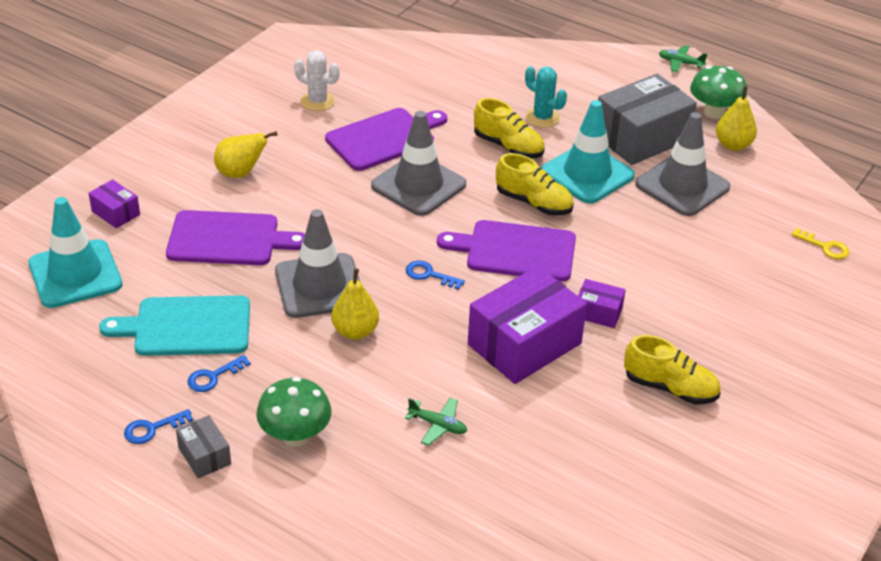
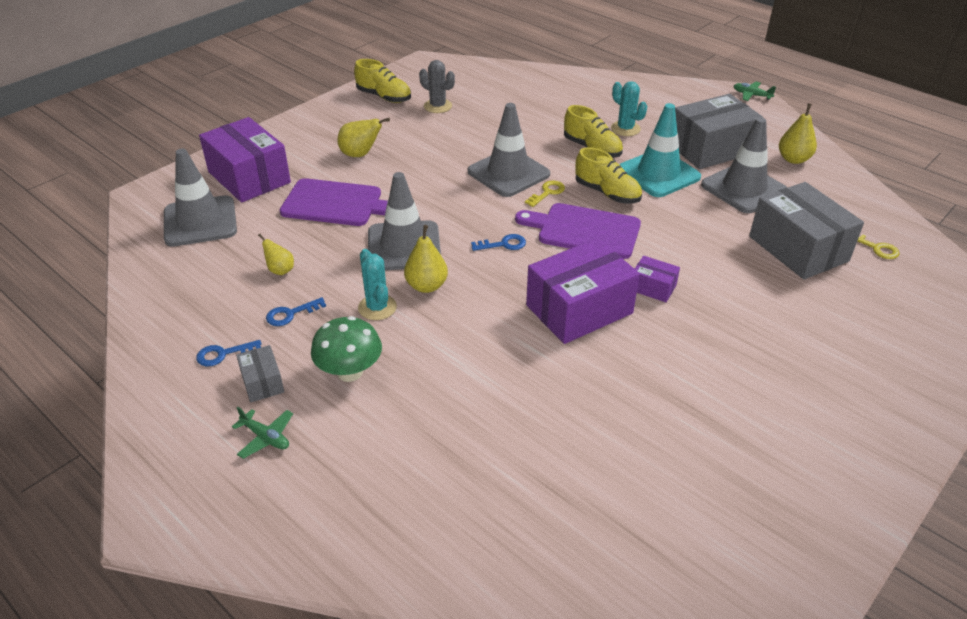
camera: 10 degrees right, 0 degrees up
(75, 274) = (200, 221): turquoise traffic cone -> grey traffic cone
(116, 213) = (249, 177): purple box -> purple box, size x2.13
(187, 326) = (280, 270): turquoise cutting board -> yellow pear
(307, 361) = (377, 307): none -> turquoise cactus
(317, 101) = (438, 106): white cactus -> grey cactus
(384, 138) = (487, 136): purple cutting board -> none
(429, 275) = (503, 244): blue key -> blue key turned 135 degrees clockwise
(438, 425) = (484, 375): green plane -> green plane (266, 437)
(467, 207) = (547, 193): none -> yellow key
(670, 388) = (714, 361): yellow shoe -> yellow shoe (384, 97)
(714, 112) = (778, 133): green mushroom -> none
(745, 254) = (798, 248): none -> grey box

